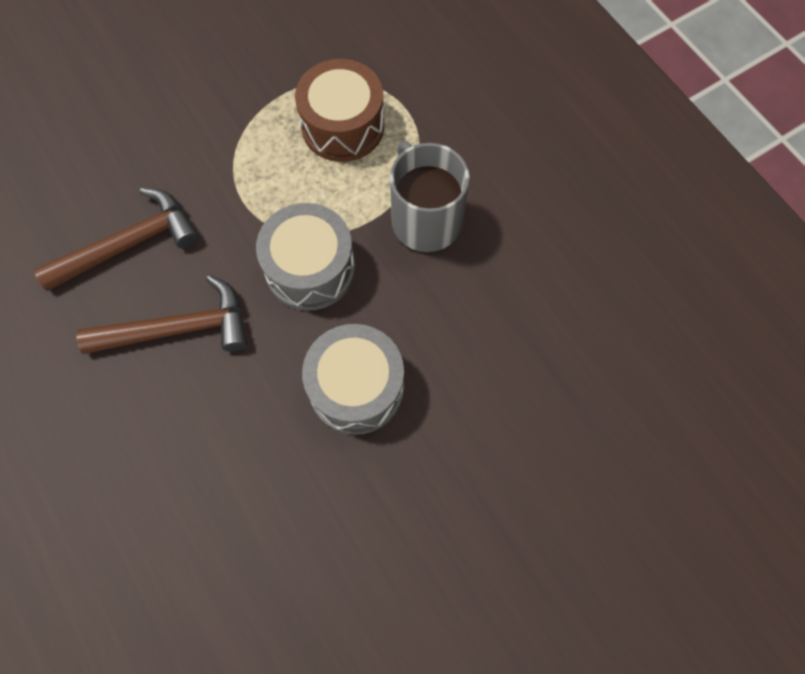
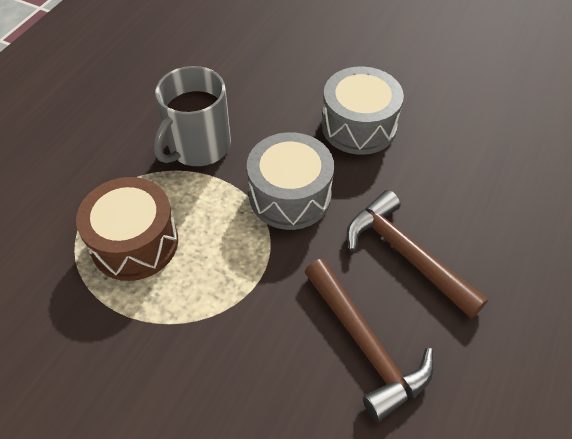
camera: 120 degrees left, 15 degrees down
(129, 244) = (365, 345): brown hammer -> brown hammer turned 150 degrees counterclockwise

